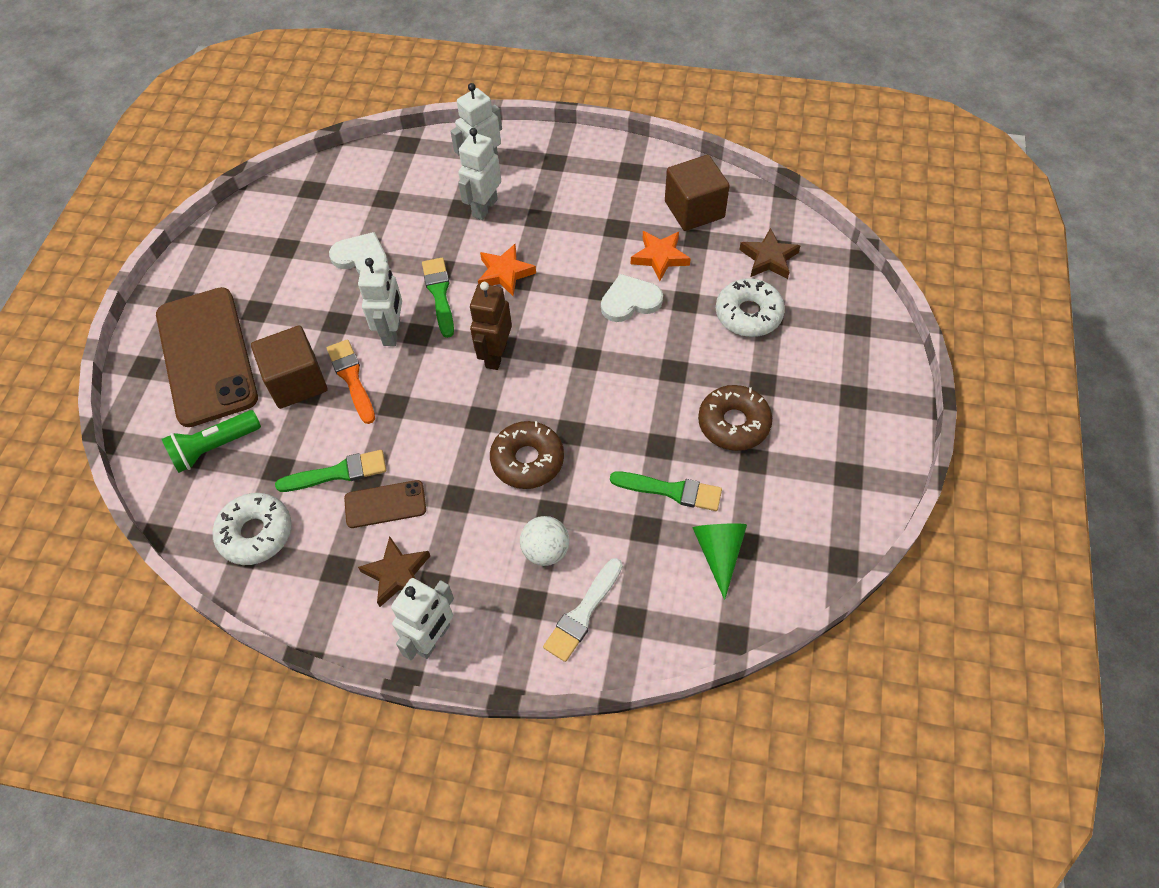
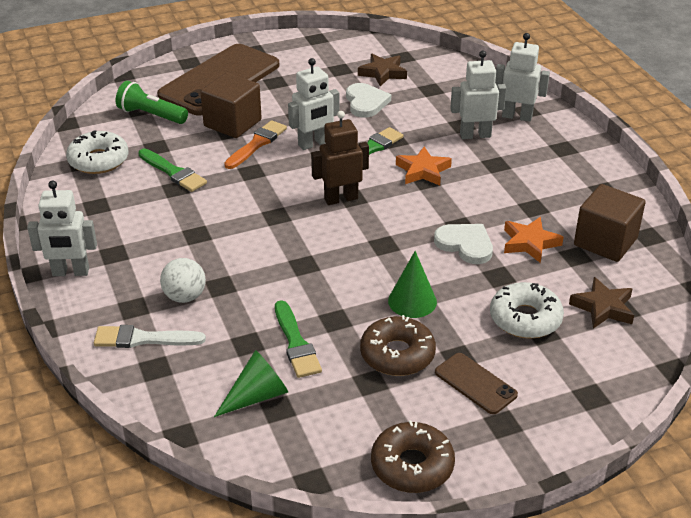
camera: 55 degrees right, 20 degrees down
(385, 504) = (164, 204): brown phone -> brown phone (475, 383)
(397, 574) = (111, 233): brown star -> brown star (383, 73)
(527, 460) = (258, 254): brown donut -> brown donut (412, 466)
(675, 377) = (412, 301): none -> green cone

